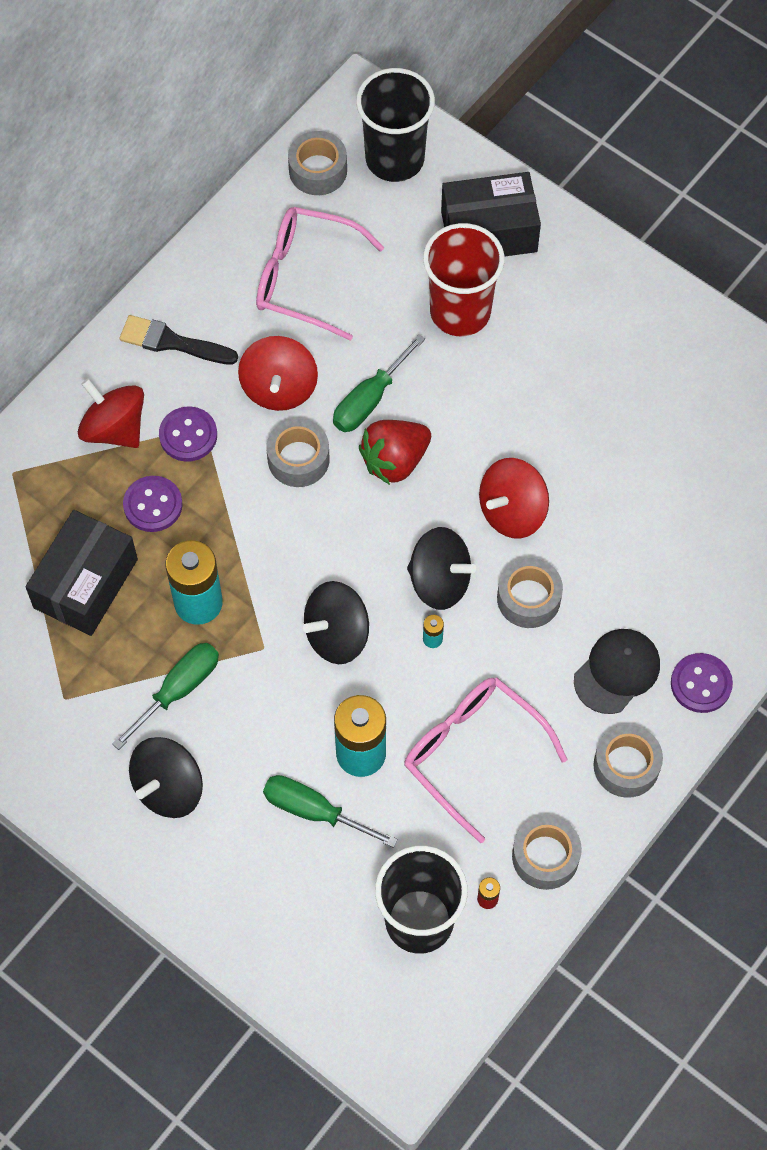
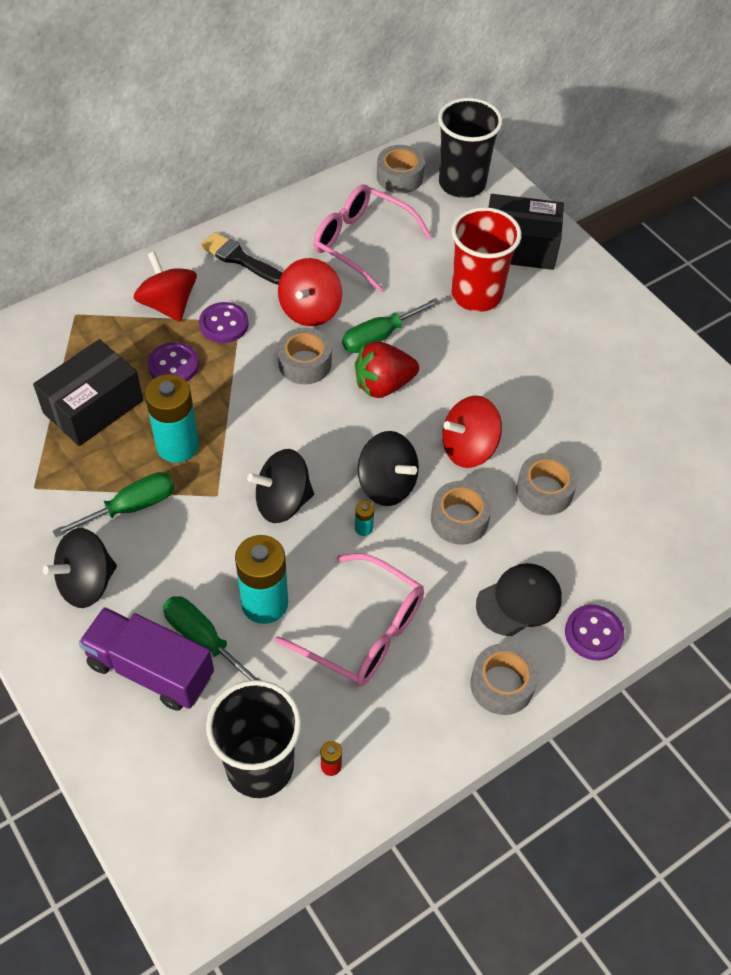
camera: 15 degrees right, 10 degrees down
(273, 859) = (151, 670): none -> purple truck
(472, 753) = (364, 632): pink glasses -> pink glasses turned 150 degrees clockwise
(545, 857) = (399, 744): grey tape -> grey tape (544, 491)

